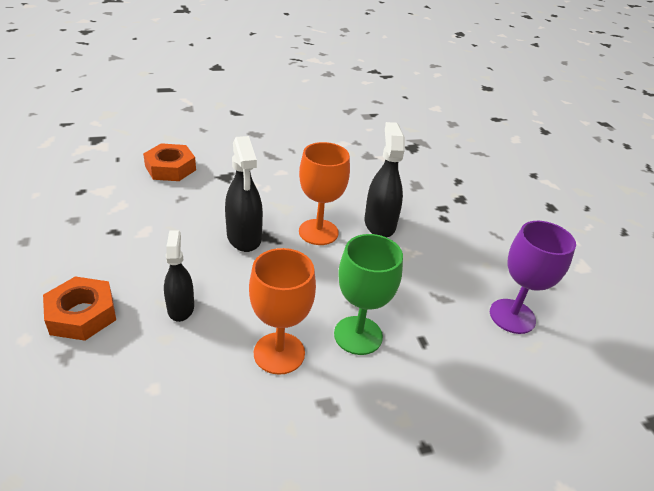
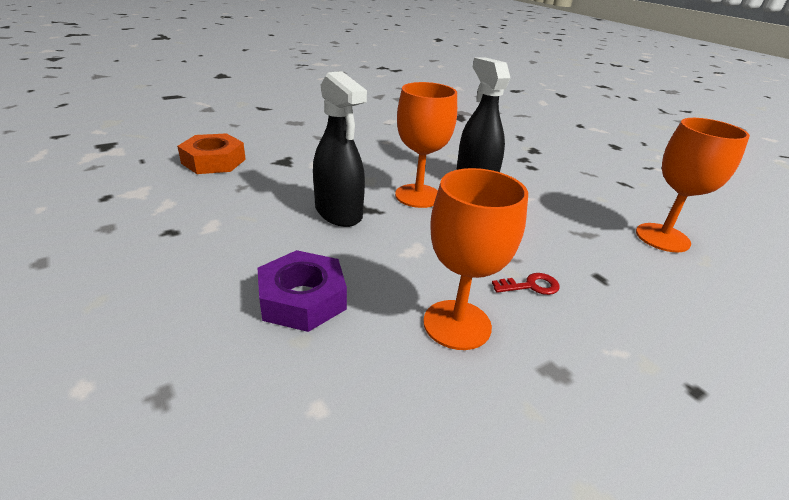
camera: 15 degrees left, 5 degrees down
(82, 314) = (165, 335): orange nut -> none
(180, 307) = (302, 299): black spray bottle -> purple nut
(358, 335) = (531, 286): green goblet -> red key
(512, 316) = (662, 237): purple goblet -> orange goblet

